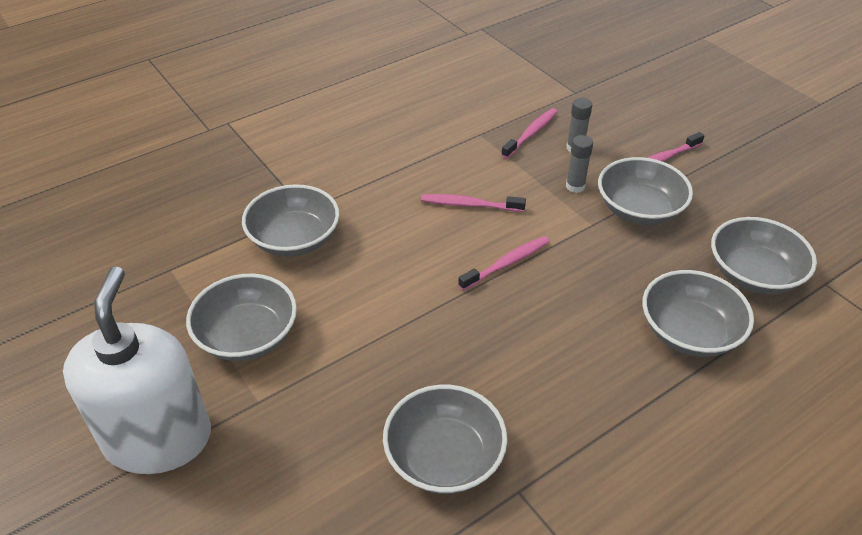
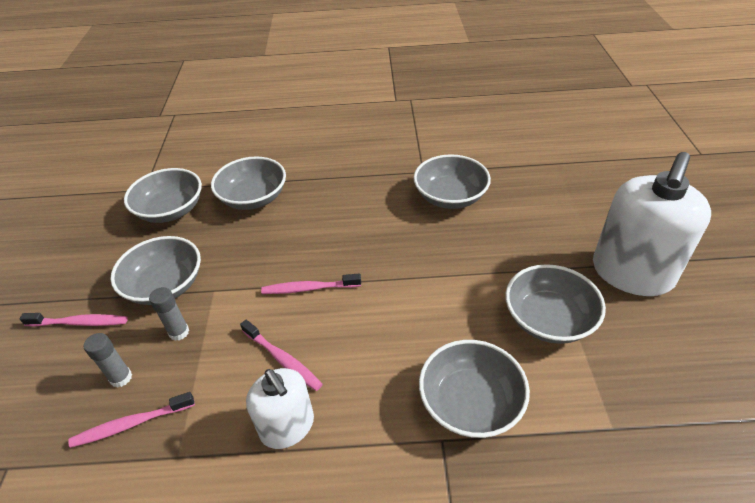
camera: 145 degrees left, 0 degrees up
(424, 173) = (287, 426): none -> white soap dispenser

